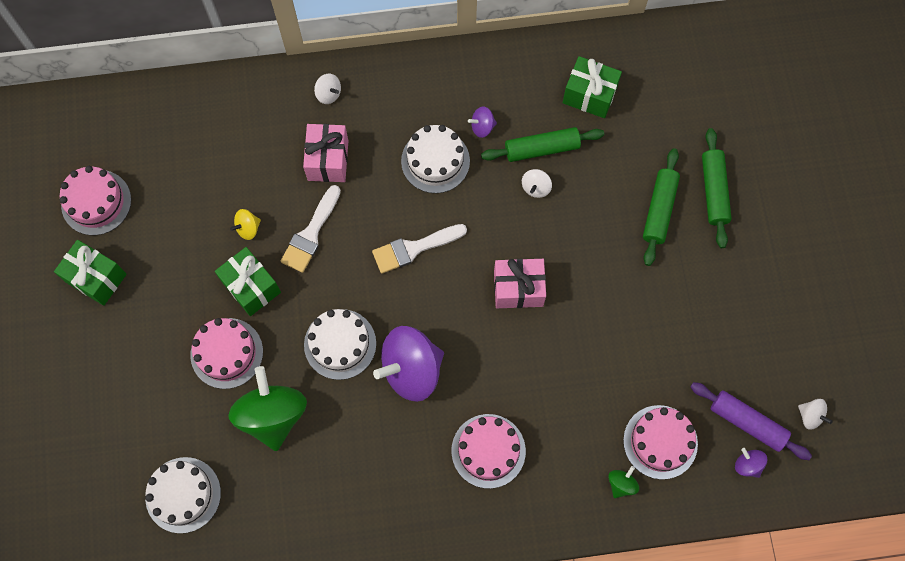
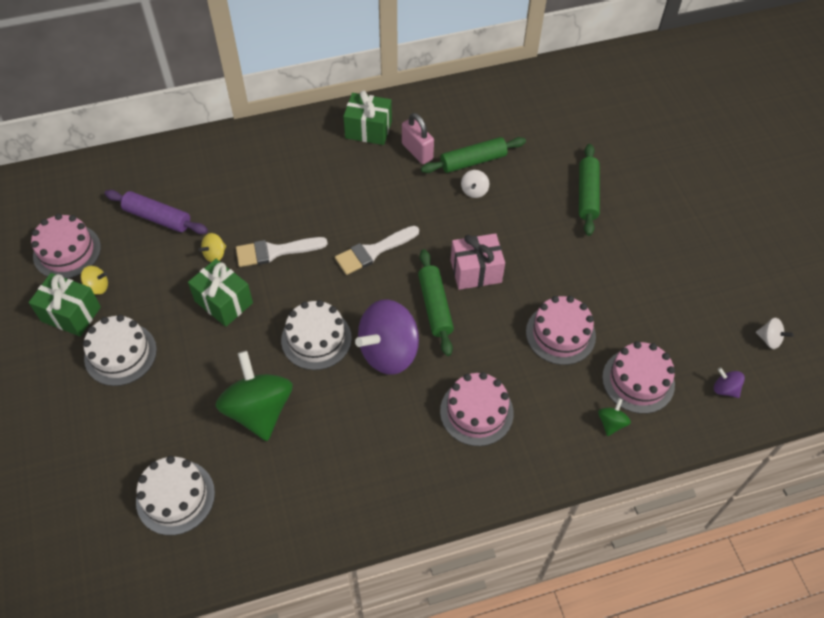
camera: 10 degrees left, 15 degrees down
(124, 250) = (97, 287): none -> yellow spinning top
(226, 353) = (206, 361): pink cake -> pink cake (560, 334)
(311, 234) = (275, 251): white brush -> white brush turned 60 degrees clockwise
(328, 94) = (275, 143): white spinning top -> none
(328, 160) = (282, 192): pink gift -> none
(435, 161) = (380, 181): white cake -> white cake (120, 354)
(482, 127) = (417, 151): purple spinning top -> pink padlock
(589, 95) = (505, 118): green gift -> green gift (368, 130)
(714, 191) = (631, 175): green rolling pin -> green rolling pin (435, 306)
(747, 423) = (714, 353): purple rolling pin -> purple rolling pin (157, 218)

